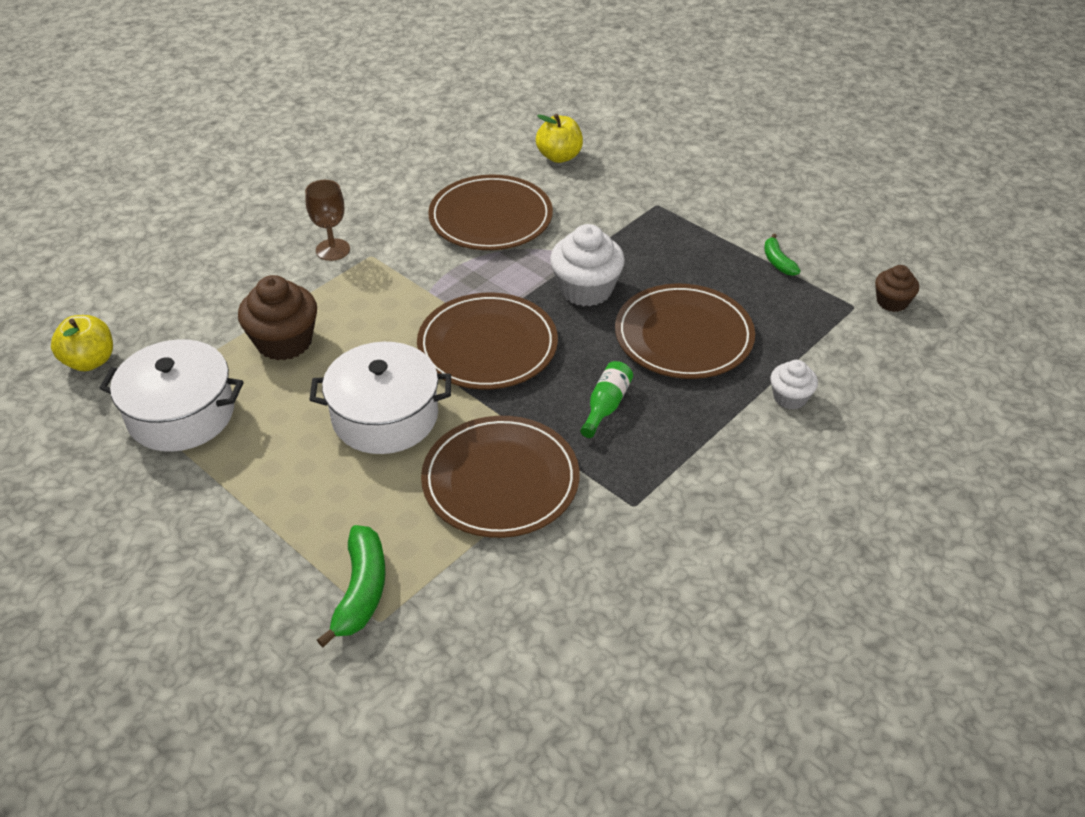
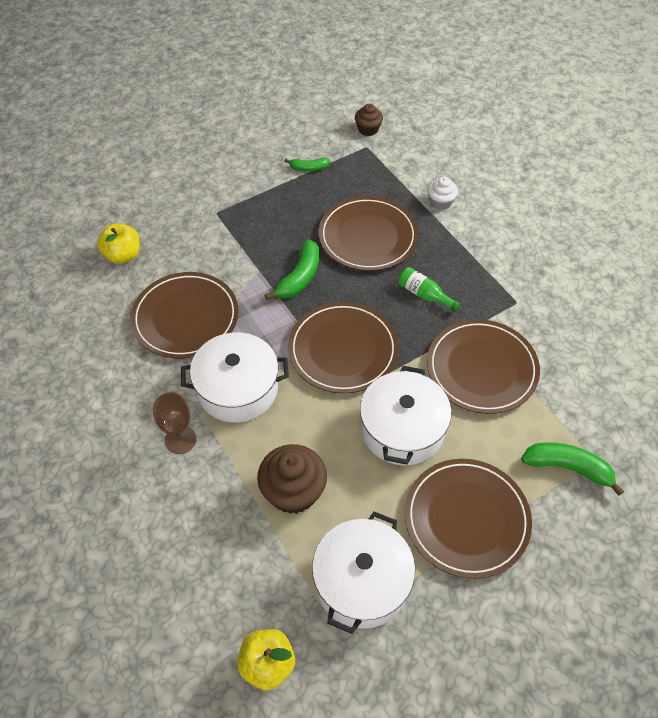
camera: 75 degrees left, 10 degrees up
(269, 493) = (466, 519): none -> brown plate
(407, 275) = (237, 389): none -> white pot
(586, 289) = (299, 277): white cupcake -> green banana

